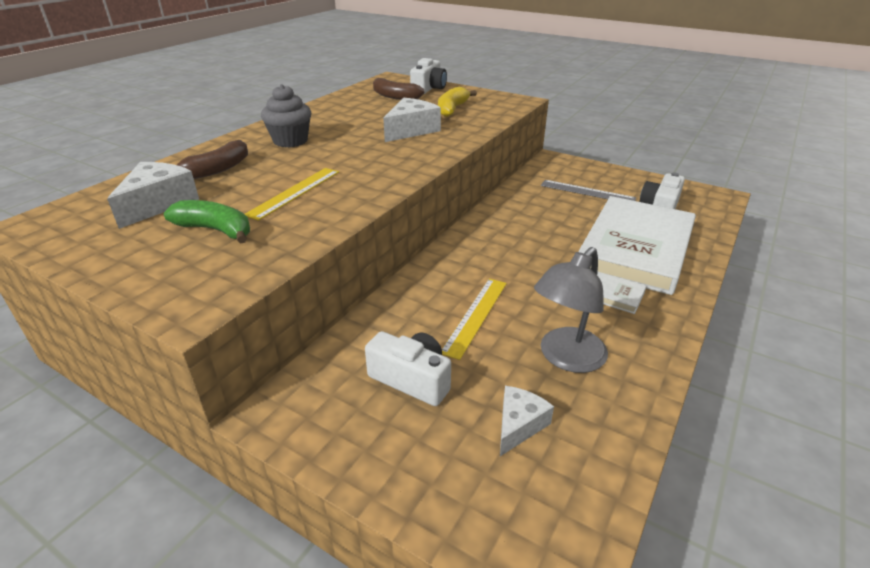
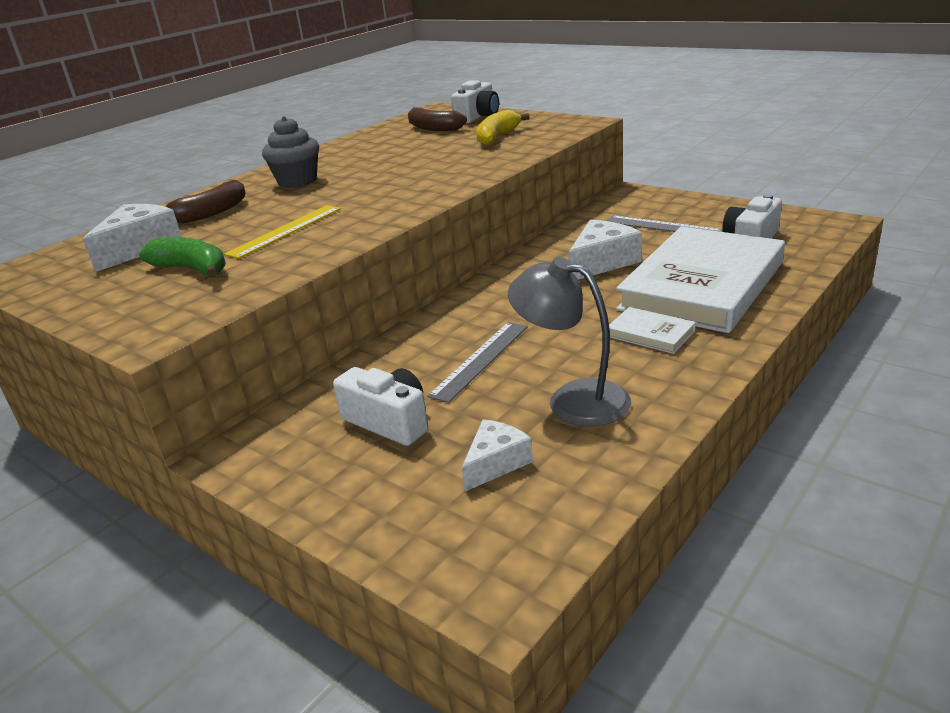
camera: 10 degrees right, 5 degrees down
(411, 130) = (439, 162): white cheese -> white cheese (602, 262)
(475, 316) = (480, 360): yellow ruler -> grey ruler
(566, 358) = (573, 399): grey lamp -> grey lamp turned 75 degrees clockwise

